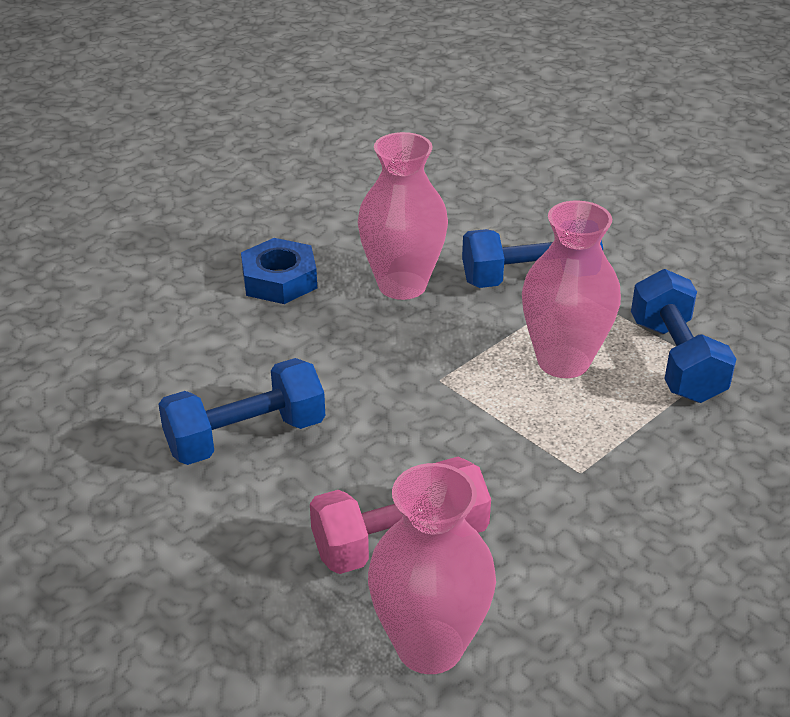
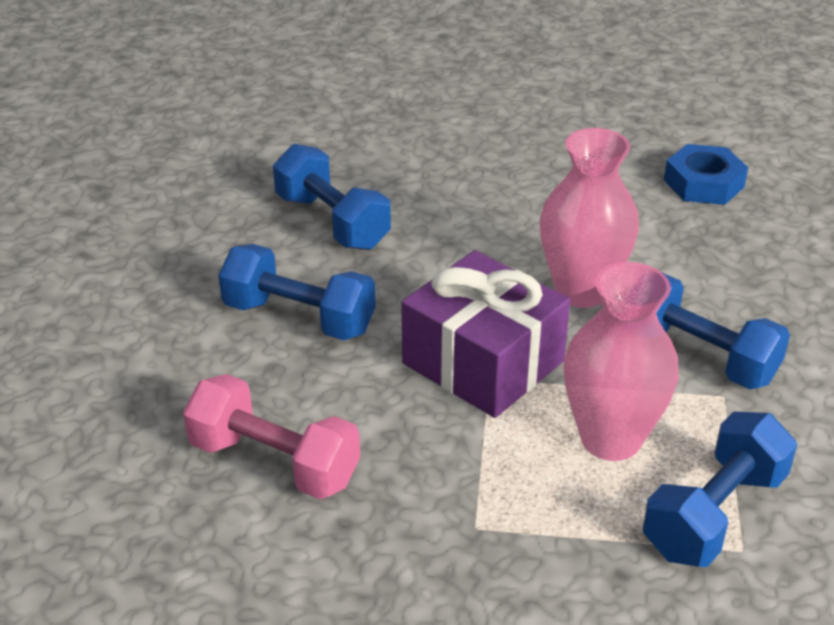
camera: 50 degrees right, 0 degrees up
(149, 354) = (332, 222): none -> blue dumbbell
(279, 280) = (497, 228): blue nut -> blue nut (703, 183)
(419, 372) = (483, 362): none -> purple gift
(429, 646) = (177, 543): pink vase -> none

